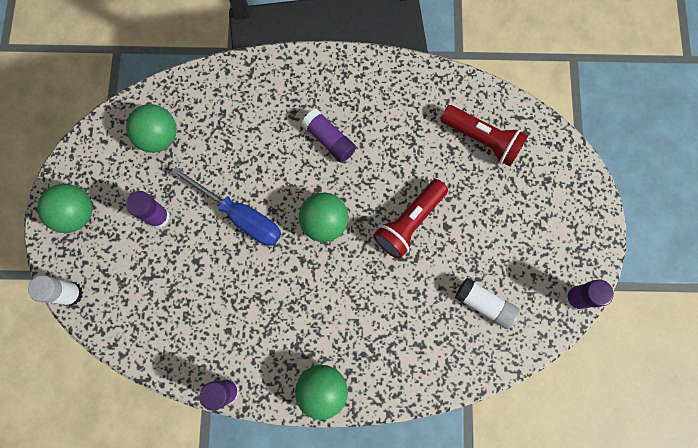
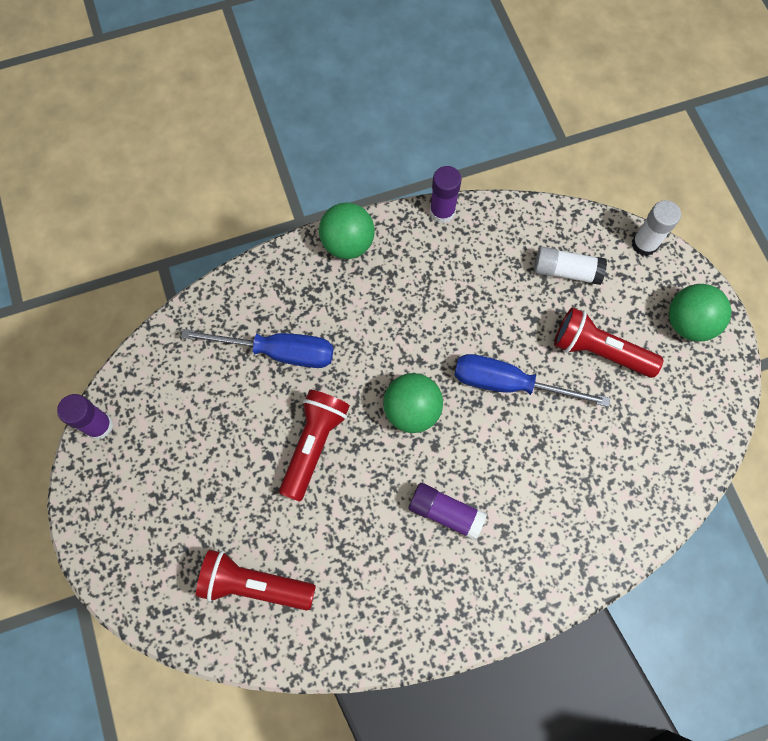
camera: 160 degrees right, 5 degrees down
(158, 217) = (599, 351): purple glue stick -> red flashlight
(159, 137) = (649, 441): green ball -> none
(414, 309) = (278, 352): none -> blue screwdriver
(484, 304) = (202, 383): white glue stick -> white glue stick (566, 271)

